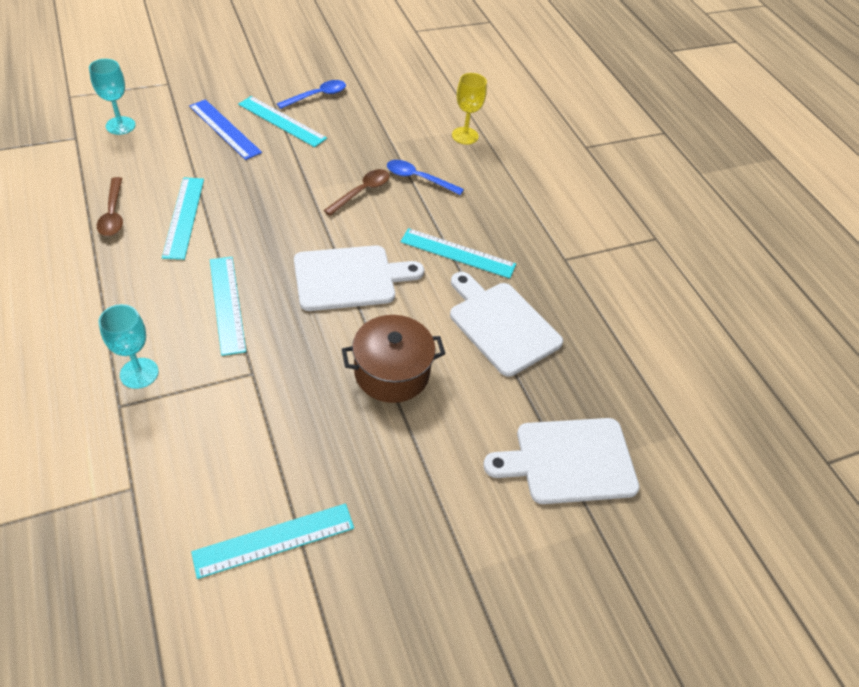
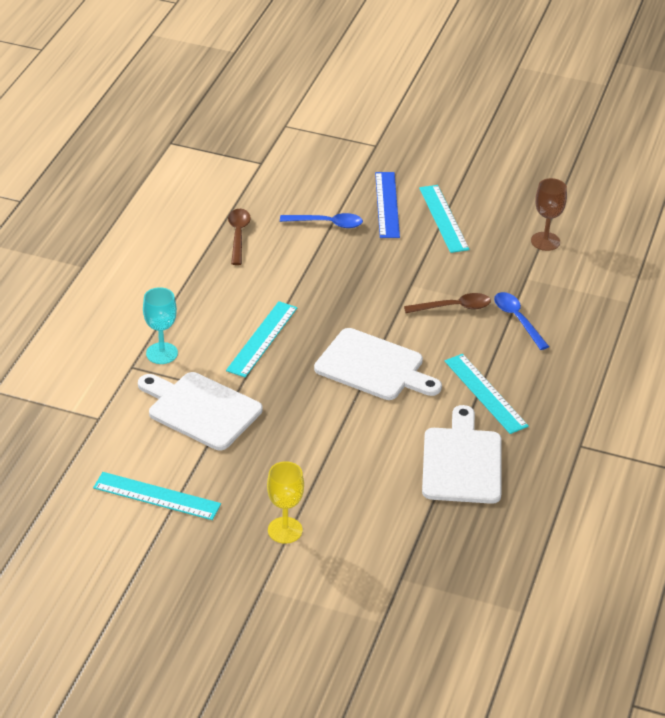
camera: 45 degrees right, 10 degrees down
(113, 214) = (238, 235): brown spoon -> brown spoon turned 150 degrees clockwise
(120, 125) = (304, 167): turquoise goblet -> none
(183, 217) = (288, 261): turquoise ruler -> none
(317, 96) = (499, 209): blue spoon -> blue spoon (327, 223)
(375, 107) = (545, 241): none -> brown goblet
(392, 372) = (337, 446): brown pot -> none
(465, 136) = (606, 303): yellow goblet -> yellow goblet (285, 530)
(569, 461) = (409, 574): white cutting board -> white cutting board (201, 410)

